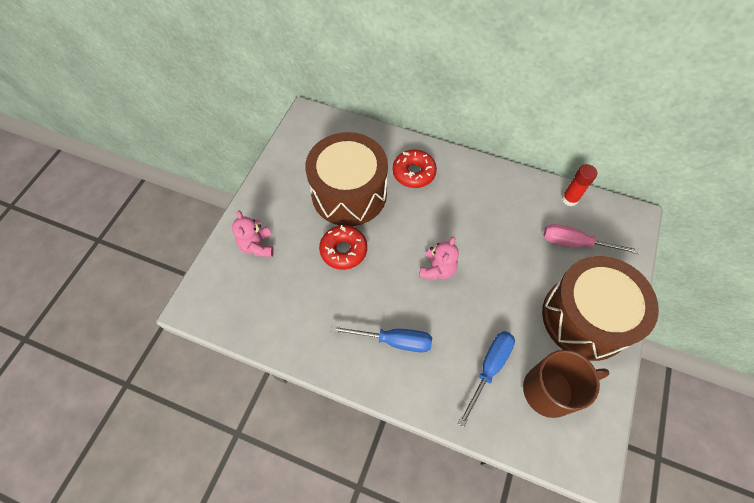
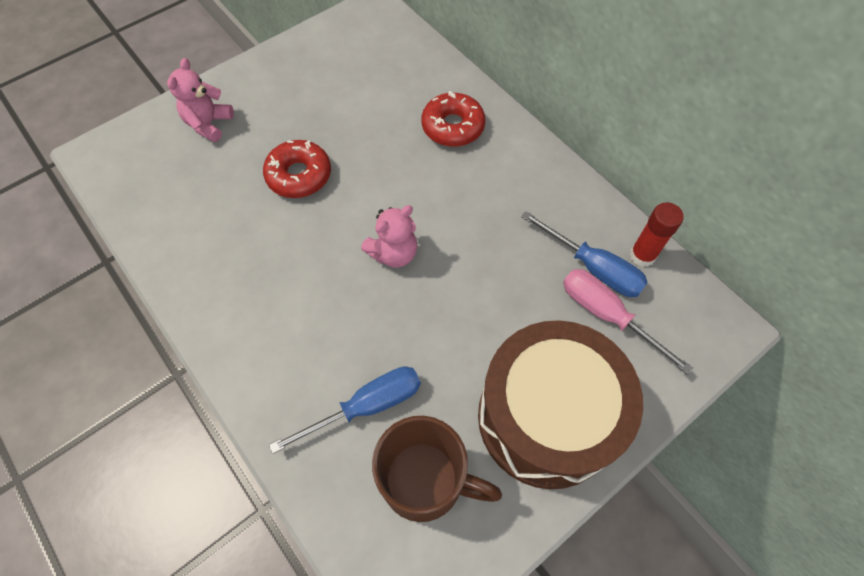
camera: 30 degrees right, 0 degrees up
(349, 193) = (355, 115): brown drum -> none
(393, 340) = (276, 307): blue screwdriver -> blue screwdriver (593, 267)

